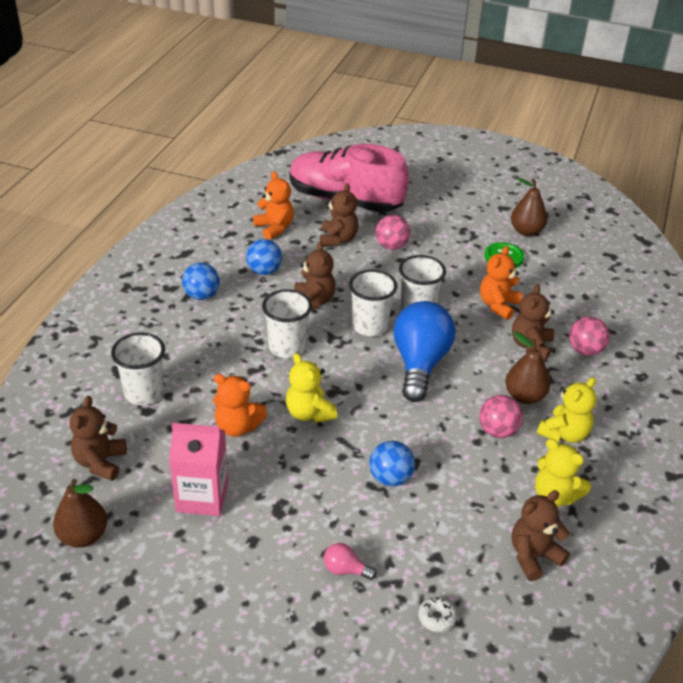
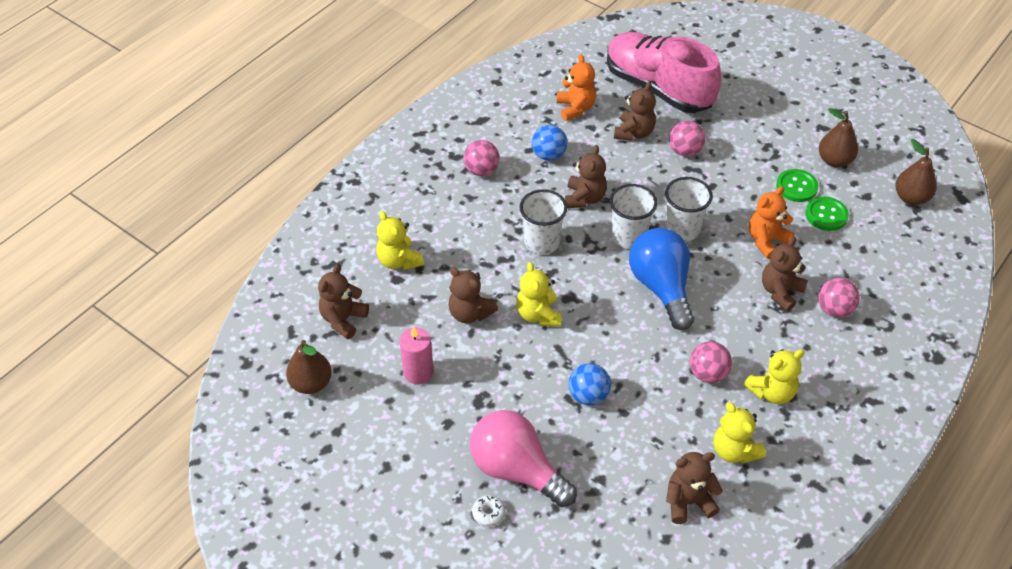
camera: 20 degrees right, 10 degrees up
(144, 393) = (399, 261): white cup -> yellow teddy bear
(202, 295) = (481, 170): blue ball -> pink ball
(202, 497) = (418, 372): pink carton -> pink candle
(237, 427) = (470, 313): orange teddy bear -> brown teddy bear
(345, 569) = (516, 469): pink light bulb -> pink light bulb, size x2.45
(420, 364) = (661, 287): blue light bulb -> blue light bulb turned 45 degrees counterclockwise
(436, 618) = (578, 533): white donut -> white donut (488, 513)
(524, 396) = (749, 344): brown pear -> brown pear (911, 198)
(540, 275) = (826, 215): none -> green button

